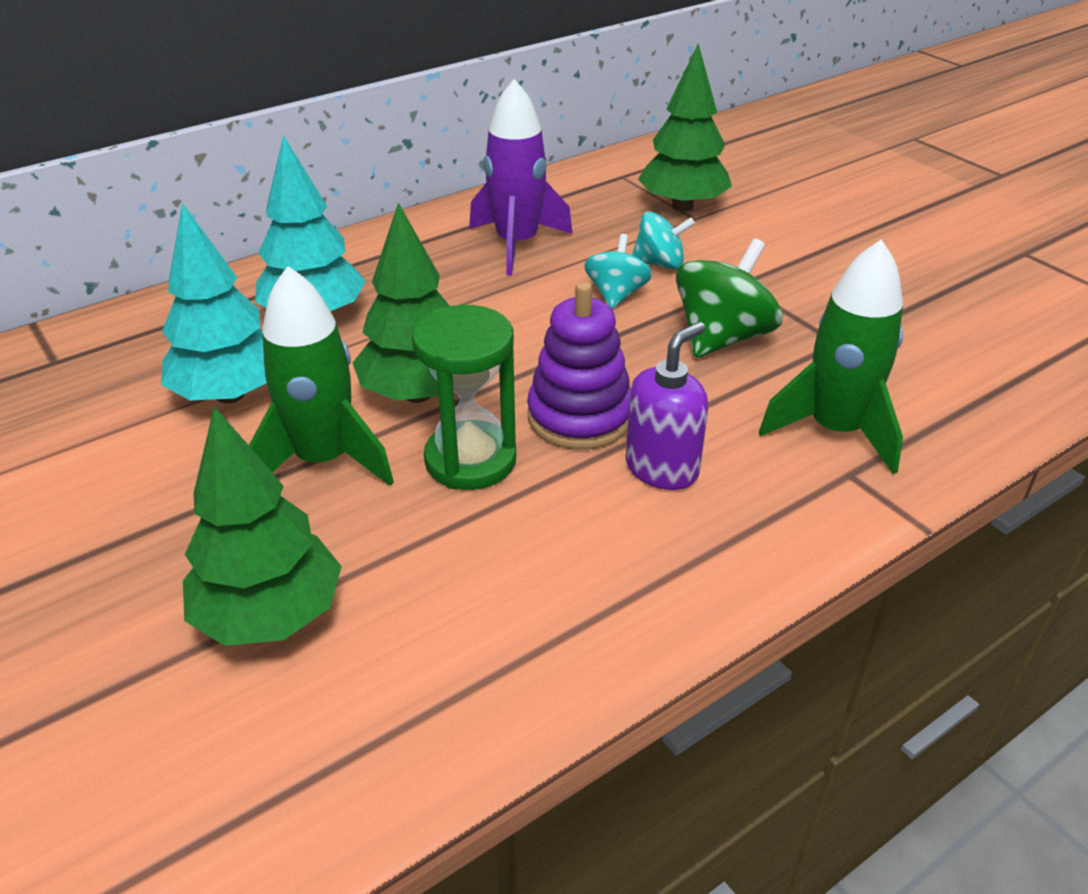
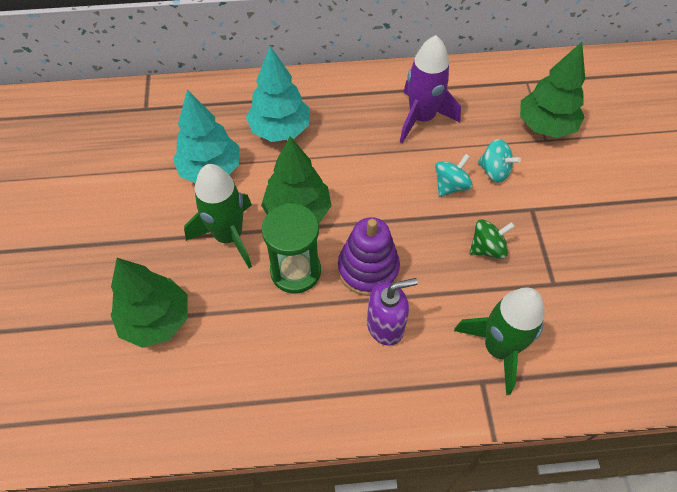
camera: 30 degrees right, 20 degrees up
(722, 337) = (487, 248): green spinning top -> green spinning top, size x0.63

